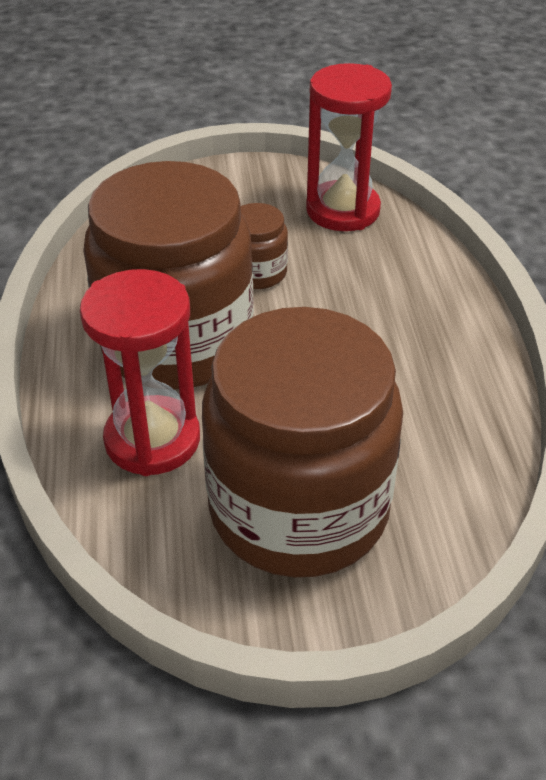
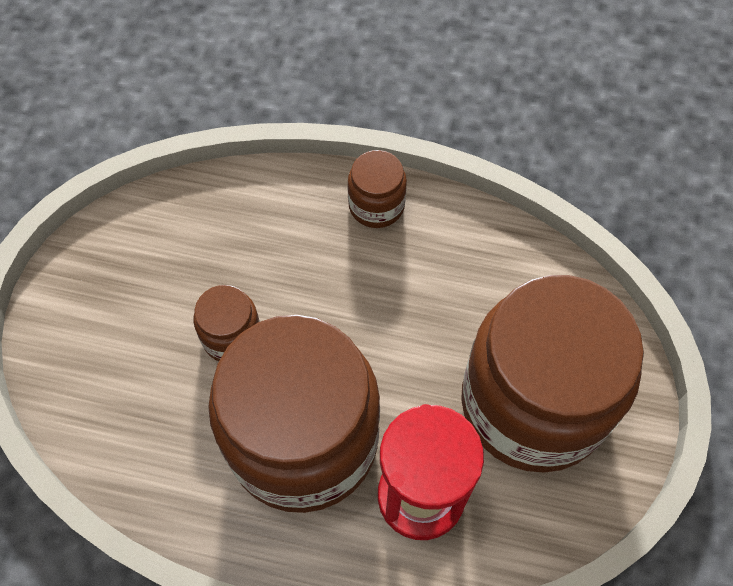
camera: 70 degrees left, 20 degrees up
(343, 210) = (172, 228): red hourglass -> none
(458, 327) = (376, 205): none -> brown jar

